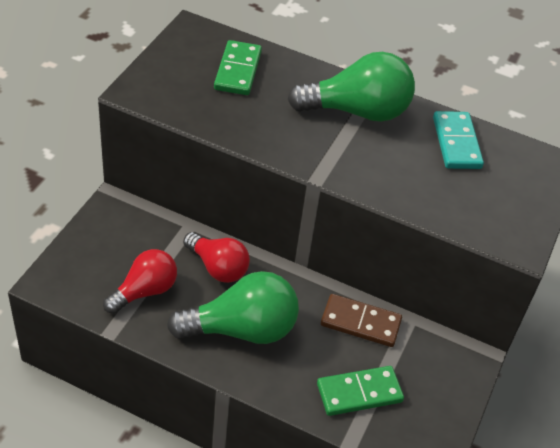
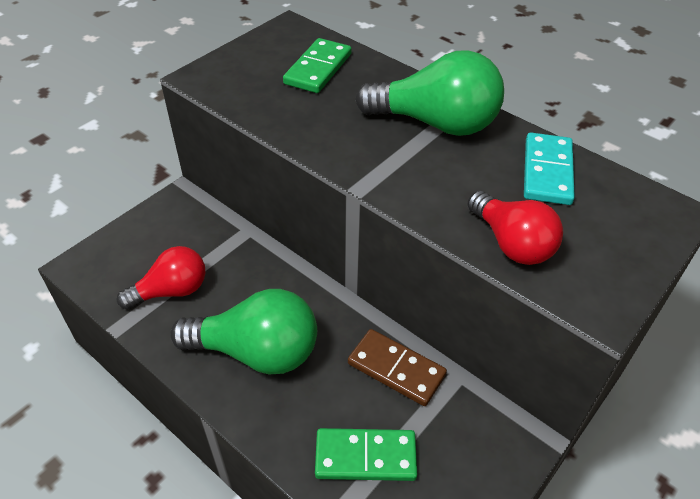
camera: 20 degrees right, 0 degrees up
(218, 267) = (259, 278): red light bulb -> red light bulb (511, 243)

